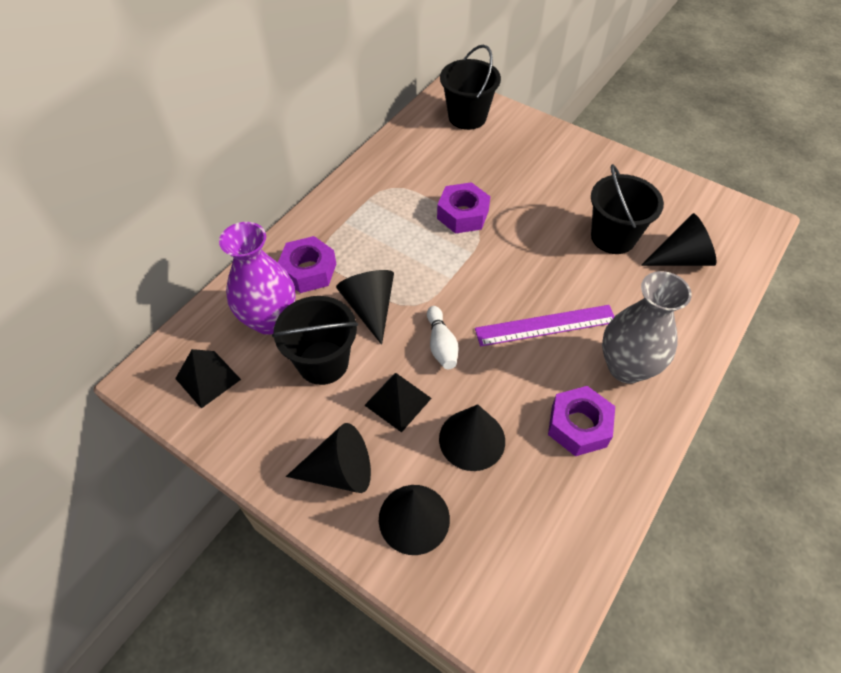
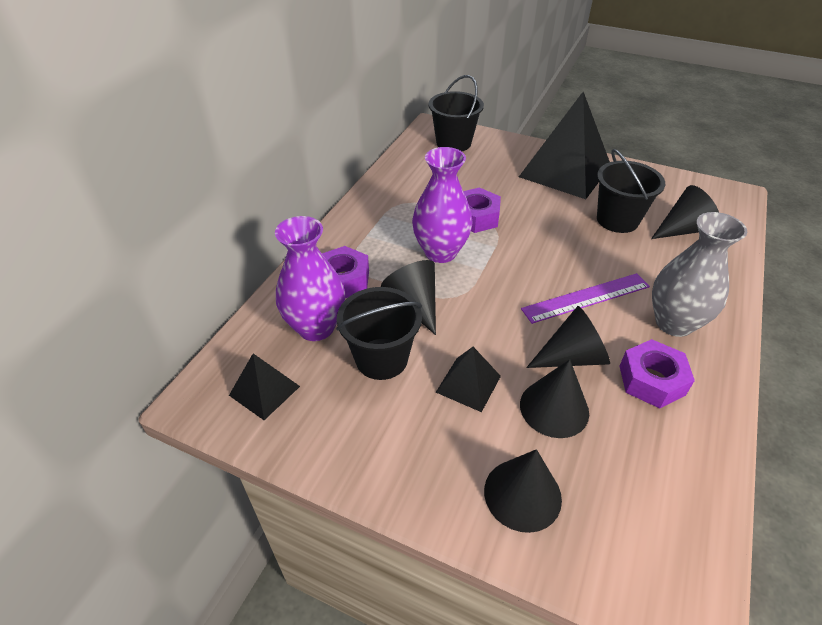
camera: 10 degrees left, 10 degrees down
(339, 471) = (429, 459): black cone -> black cone (572, 357)
(413, 252) = (440, 252): none -> purple vase
(441, 345) = (494, 327): white bowling pin -> none
(578, 168) = (565, 171): none -> black pyramid

